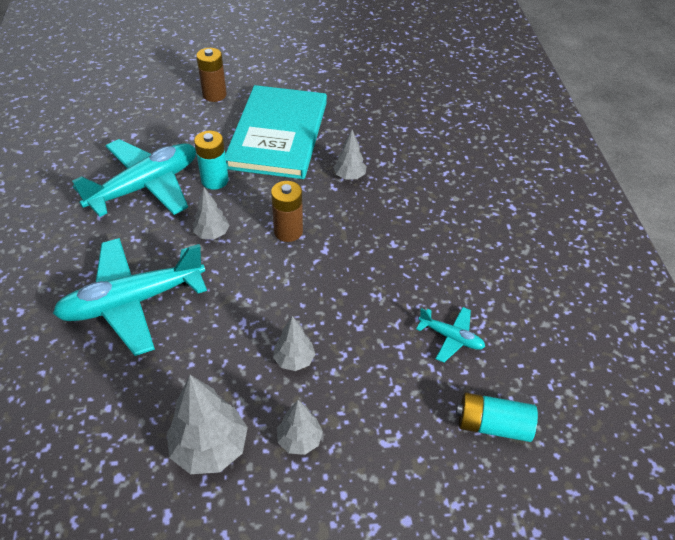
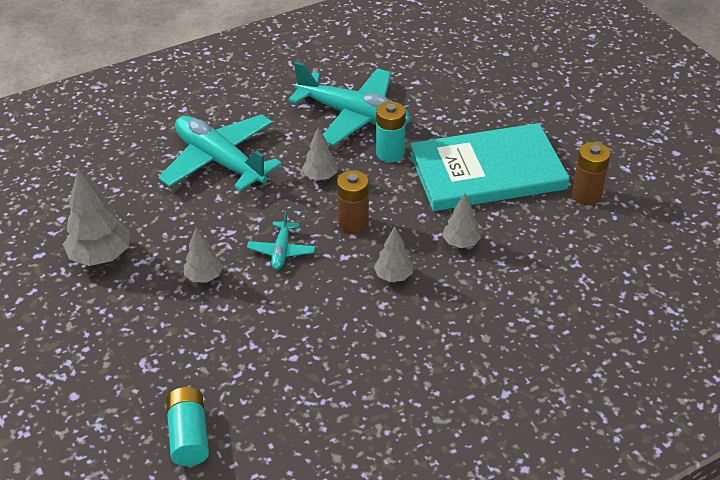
camera: 70 degrees right, 5 degrees down
(214, 95) = (514, 107): brown battery -> brown battery (586, 195)
(299, 440) = (126, 306): grey tree -> grey tree (393, 276)
(451, 337) = (280, 380): turquoise plane -> turquoise plane (281, 251)

